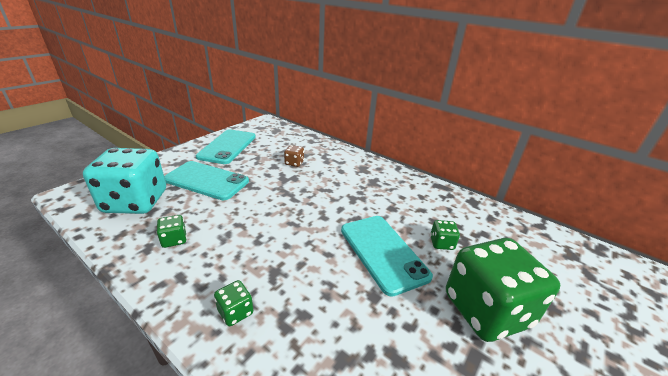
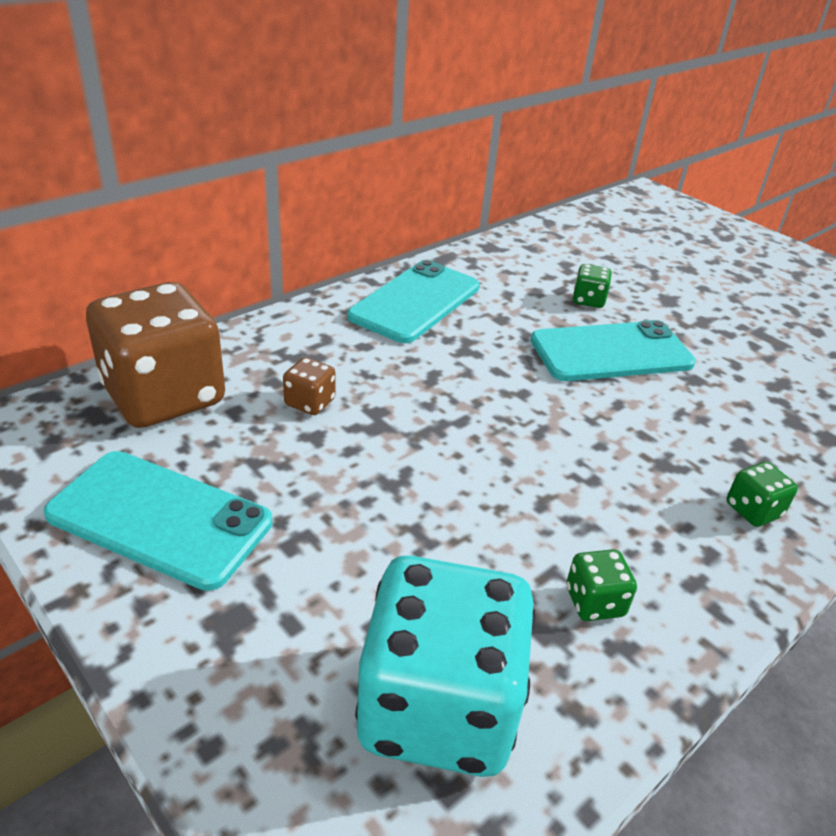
camera: 80 degrees left, 5 degrees up
(207, 180) = (355, 559): turquoise phone -> turquoise phone (415, 302)
(288, 138) = (164, 396): none -> brown dice
(486, 310) = (700, 307): green dice -> none

